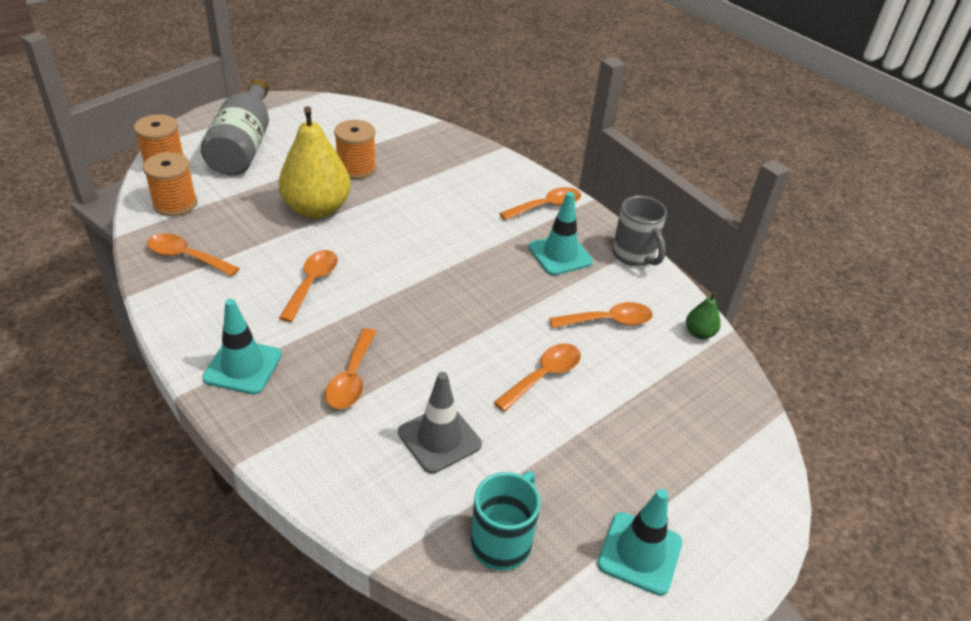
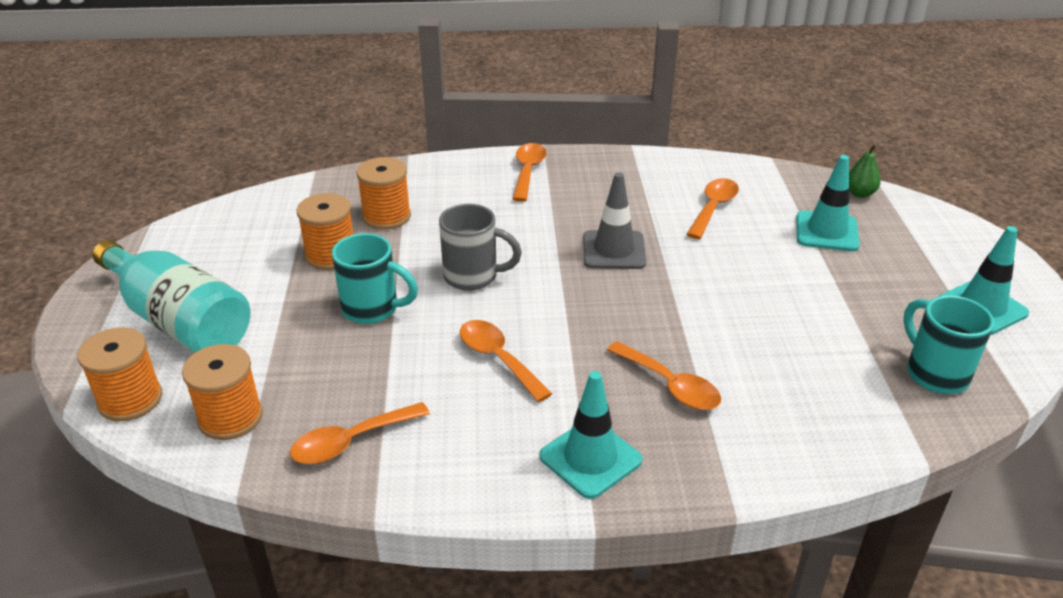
camera: 50 degrees left, 5 degrees down
(243, 146) = (179, 320): grey bottle -> turquoise bottle
(317, 209) = (372, 309): yellow pear -> turquoise mug
(421, 170) = (386, 216): none -> orange spool
(439, 438) = (792, 360): grey traffic cone -> grey traffic cone (614, 250)
(543, 376) = (755, 270): orange spoon -> none
(560, 255) = (604, 194): turquoise traffic cone -> turquoise traffic cone (826, 232)
(634, 255) = (642, 159): grey mug -> grey mug (473, 277)
(699, 333) = (764, 173): green pear -> green pear (859, 193)

